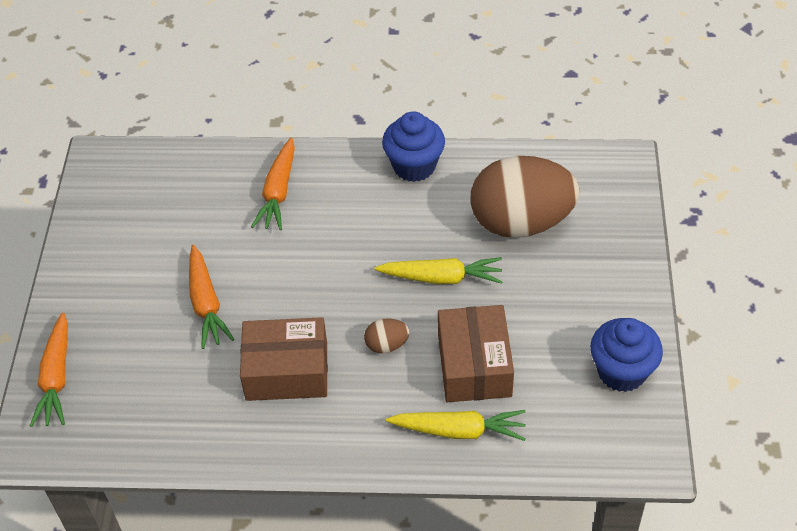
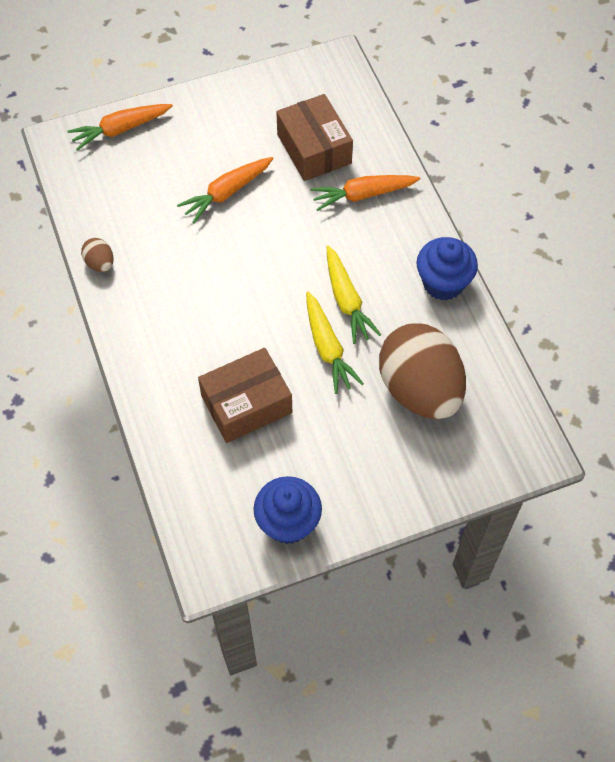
camera: 65 degrees right, 10 degrees up
(287, 371) = (186, 272): brown box -> brown box (314, 149)
(387, 345) = (240, 332): brown egg -> brown egg (100, 263)
(459, 430) = (178, 415): yellow carrot -> yellow carrot (347, 301)

